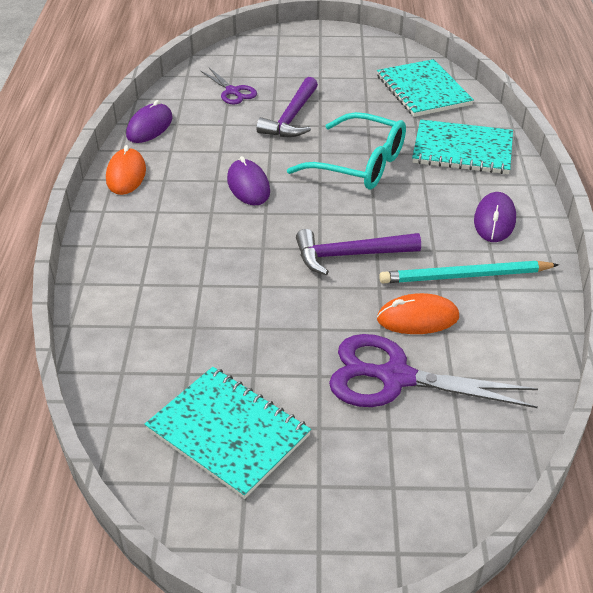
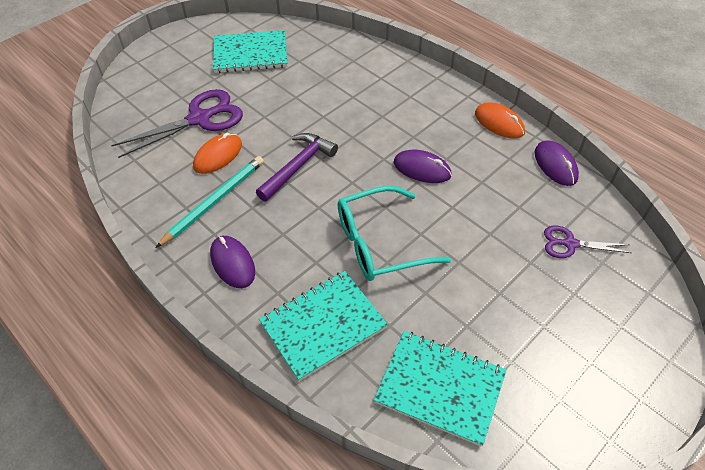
camera: 135 degrees right, 10 degrees up
(291, 118) = (488, 252): purple hammer -> none

